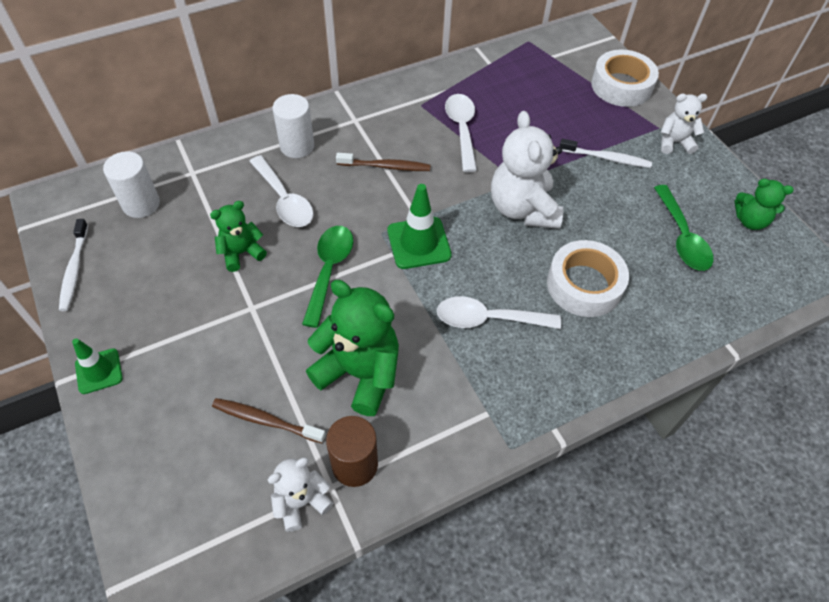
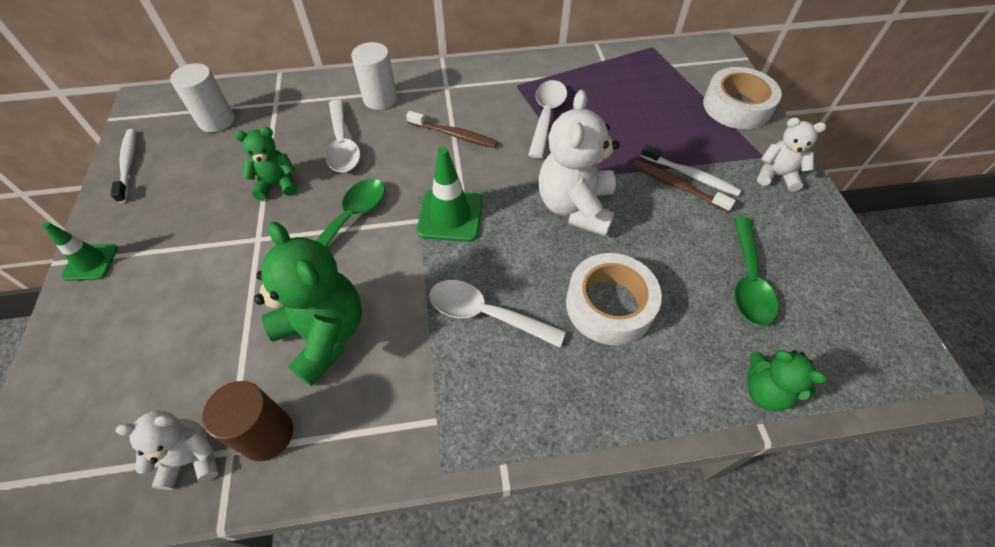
camera: 20 degrees right, 0 degrees up
(74, 269) = (128, 164): white toothbrush -> white toothbrush turned 150 degrees clockwise
(266, 421) = (207, 357): brown toothbrush -> brown toothbrush (677, 186)
(750, 221) = (841, 282): green teddy bear -> green teddy bear (765, 391)

